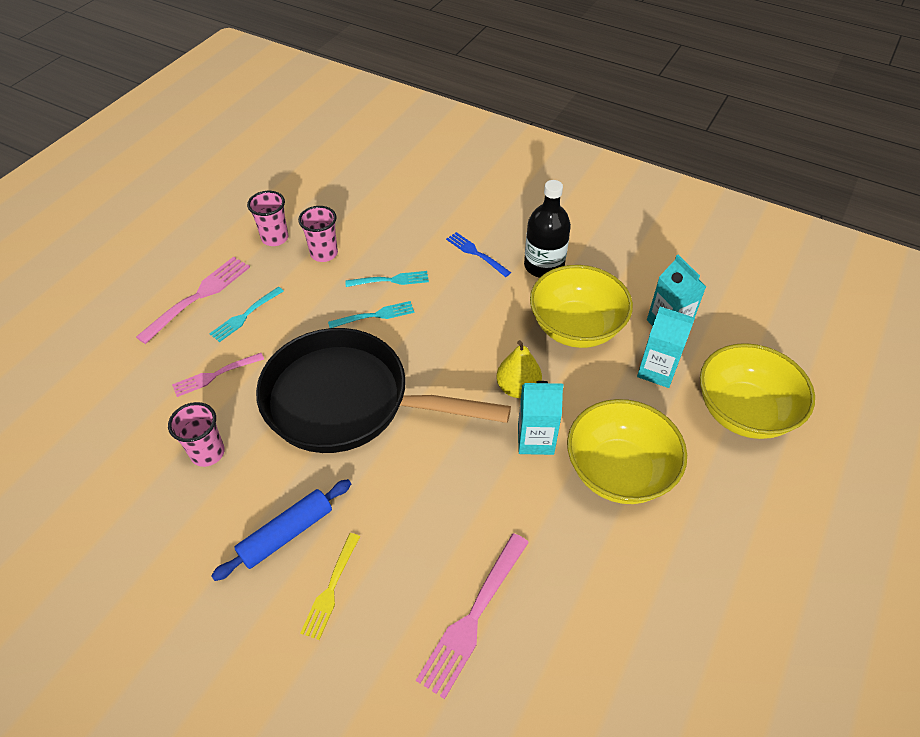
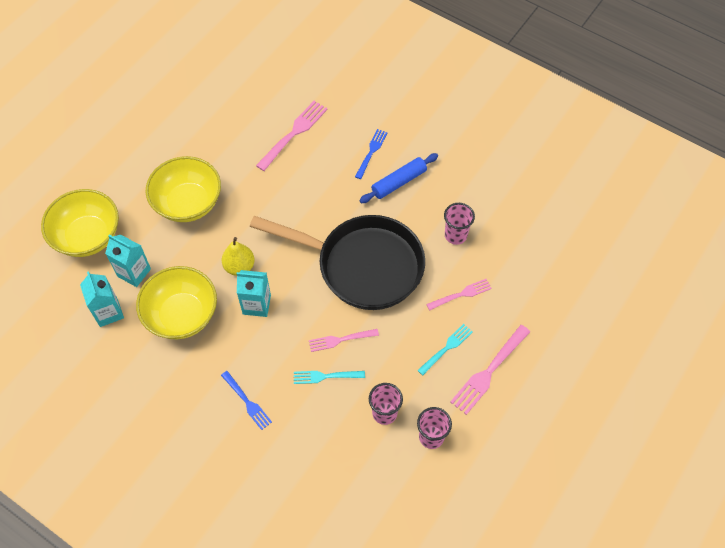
camera: 175 degrees left, 10 degrees up
(331, 589) = (371, 152): yellow fork -> blue fork
(375, 315) = (340, 340): turquoise fork -> pink fork
(535, 439) = (236, 228): turquoise carton -> turquoise carton (256, 304)
(544, 266) = (190, 382): black bottle -> none

